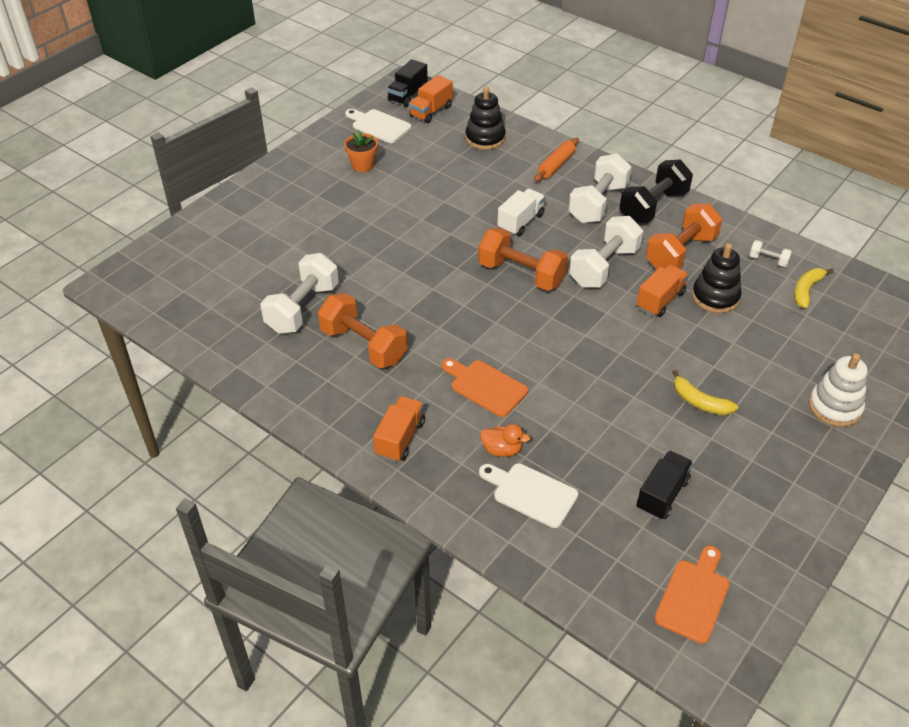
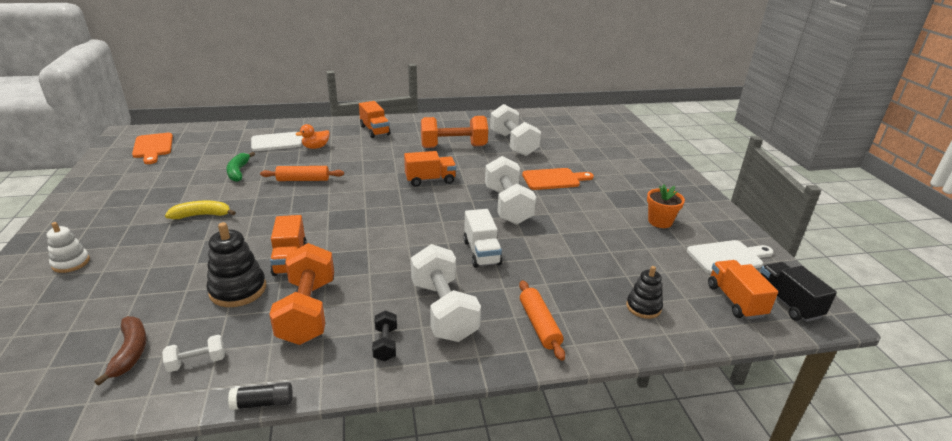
camera: 130 degrees right, 15 degrees down
(455, 313) = (430, 180): none -> orange truck
(485, 138) = (643, 307): black stacking toy -> black stacking toy, size x0.64
(485, 386) = (360, 162): orange cutting board -> orange cutting board (554, 179)
(521, 274) = (423, 219): orange dumbbell -> none
(568, 395) = (303, 180): none -> orange rolling pin
(604, 267) = (367, 258): white dumbbell -> white dumbbell (508, 206)
(622, 456) = (238, 172): none -> green banana
(653, 207) = (385, 344): black dumbbell -> black dumbbell, size x0.46
(662, 495) = (198, 169): black truck -> none
(743, 218) = (263, 403): none -> black glue stick
(806, 290) = (130, 352): yellow banana -> brown banana
(834, 407) = (71, 263): white stacking toy -> white stacking toy, size x0.64

